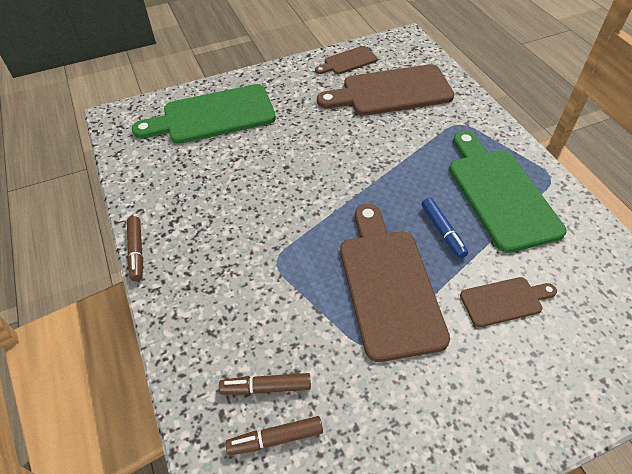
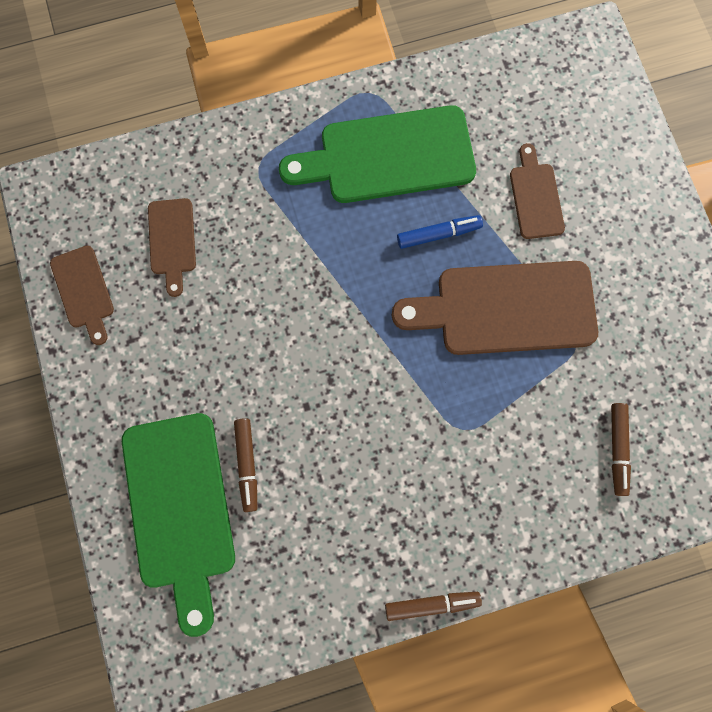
camera: 85 degrees left, 25 degrees up
(275, 438) = (668, 443): brown marker -> brown marker (247, 465)
(391, 91) = (172, 241): brown cutting board -> brown cutting board, size x0.51

